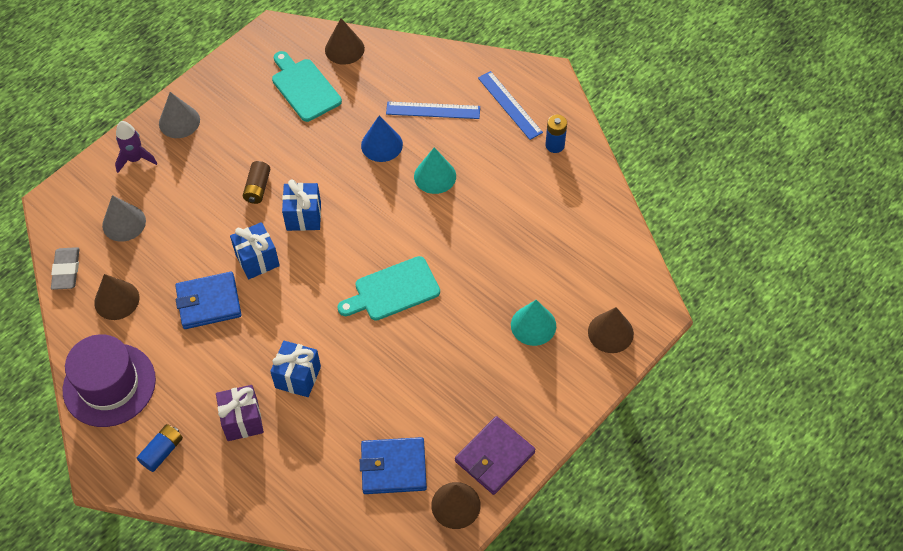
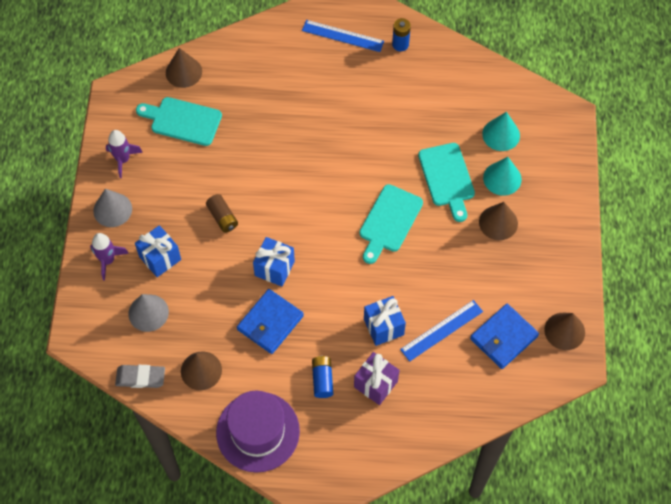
camera: 40 degrees left, 5 degrees up
(66, 270) = (140, 377): grey eraser -> grey eraser turned 45 degrees counterclockwise
(162, 451) = (342, 446): blue battery -> blue battery (322, 379)
(226, 87) = (123, 160): none -> purple rocket
(303, 216) = (276, 214): blue gift -> blue gift (160, 258)
(381, 145) = (281, 125): blue cone -> none
(433, 110) = (293, 75): blue ruler -> blue ruler (441, 330)
(435, 176) = (340, 122): turquoise cone -> turquoise cone (501, 134)
(482, 289) = (447, 178): none -> turquoise cutting board
(494, 457) = (559, 282): purple wallet -> none
(610, 332) = (554, 148): brown cone -> brown cone (498, 222)

